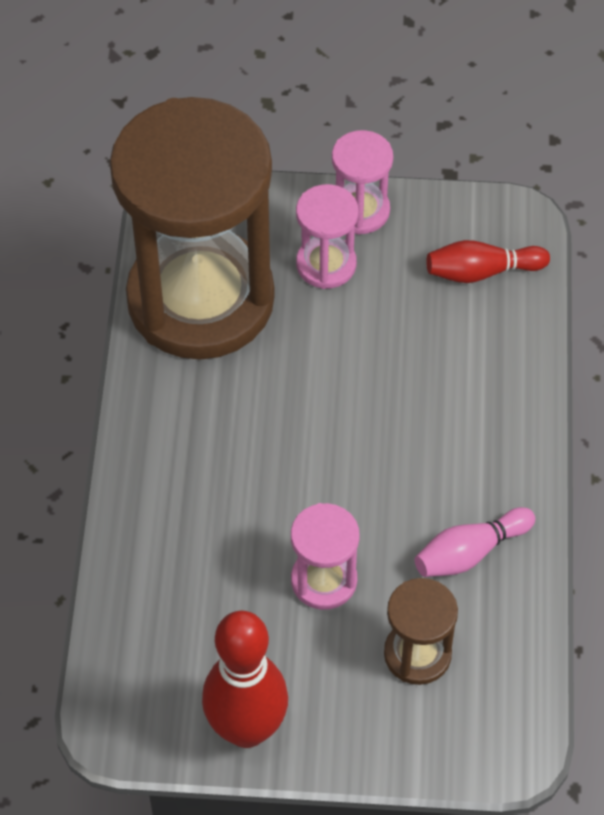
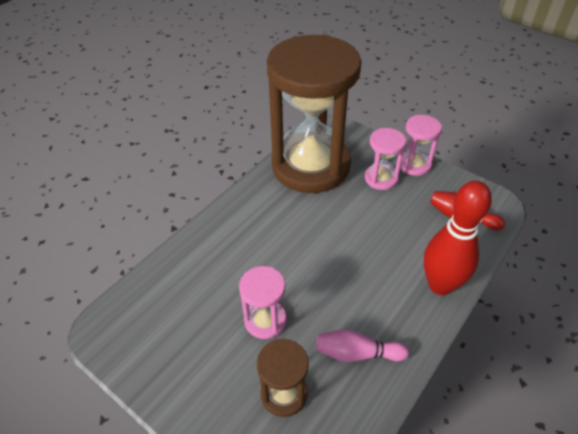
camera: 35 degrees right, 10 degrees down
(246, 729) = (160, 375): red bowling pin -> red bowling pin (440, 285)

